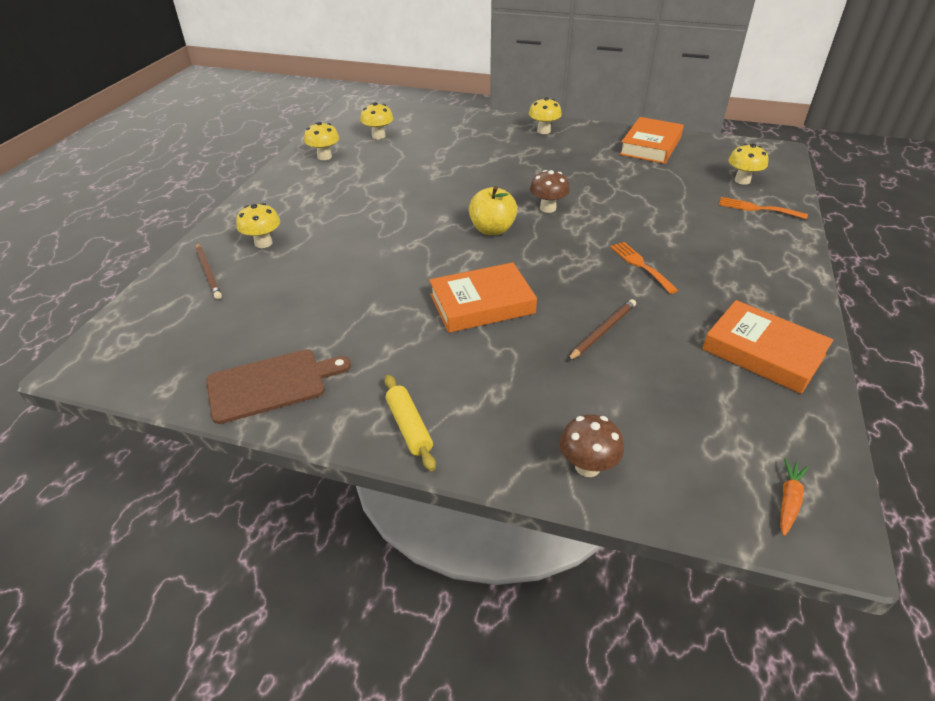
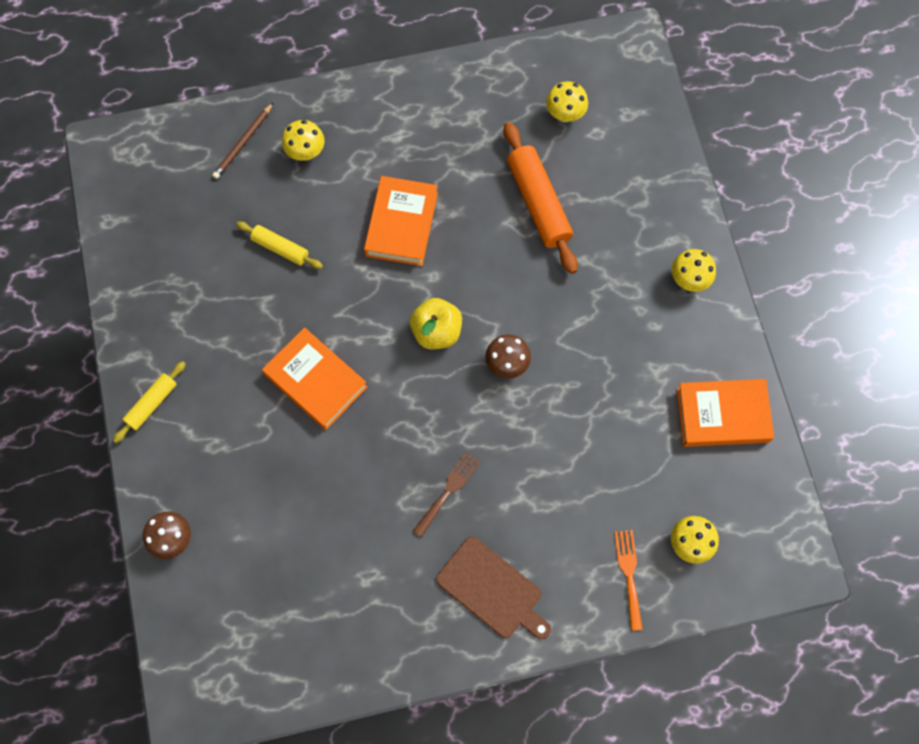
camera: 60 degrees right, 30 degrees up
(271, 384) = (146, 286): brown cutting board -> brown cutting board (492, 589)
(324, 157) = (486, 93): yellow mushroom -> none
(333, 283) = (280, 248): none -> yellow rolling pin
(432, 162) = (538, 203): none -> orange rolling pin
(603, 331) = (329, 494): brown pencil -> none
(640, 265) = (448, 490): orange fork -> brown fork
(763, 352) = (367, 632): orange book -> orange book (401, 224)
(788, 500) = (205, 682): orange carrot -> none

